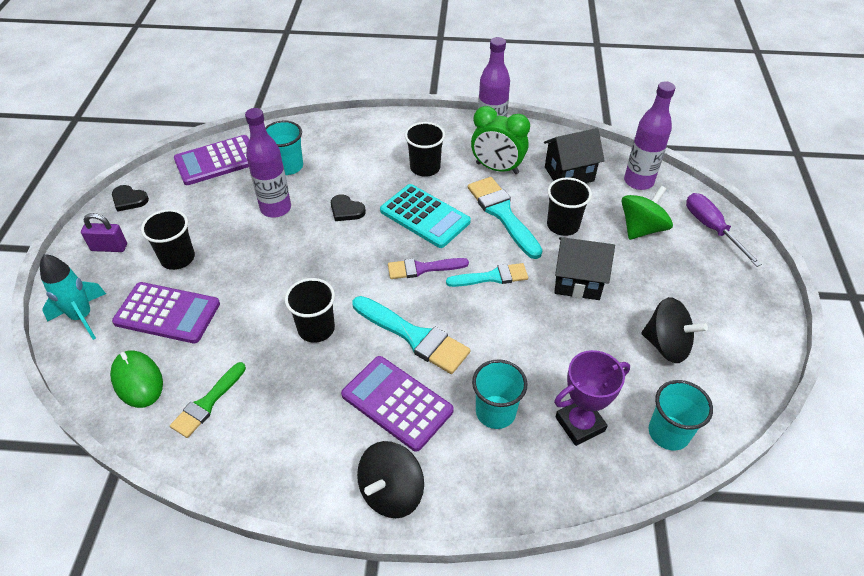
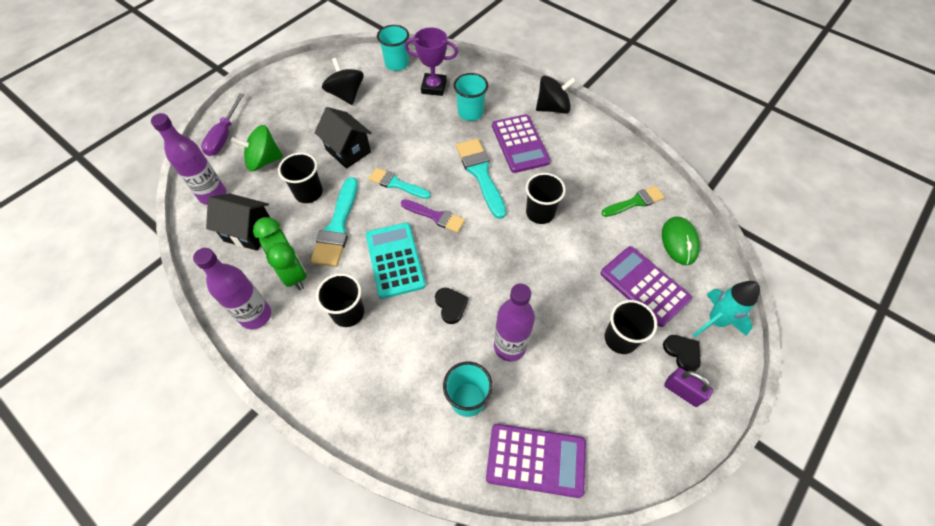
camera: 145 degrees left, 10 degrees up
(129, 200) = (650, 454): black heart -> black heart (682, 353)

